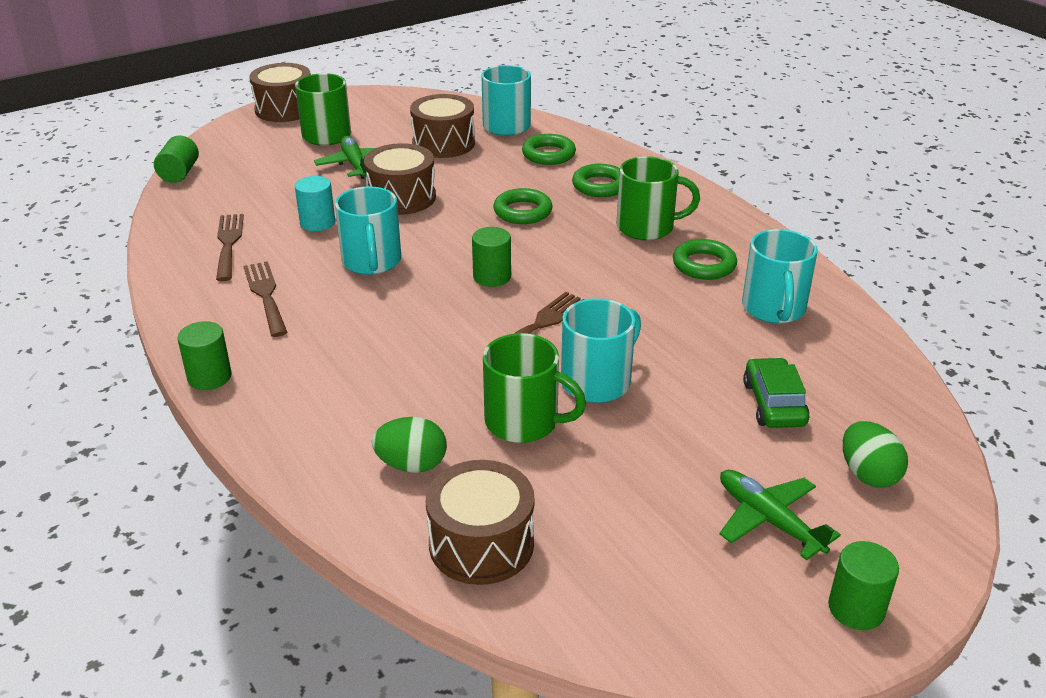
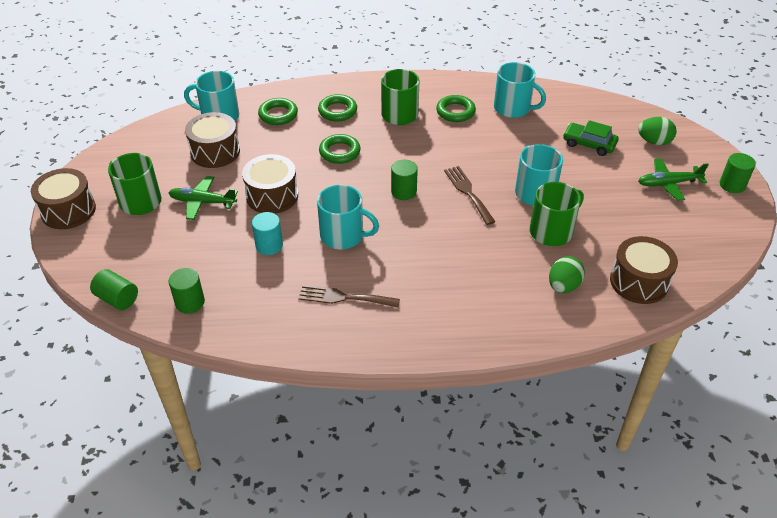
camera: 60 degrees left, 10 degrees up
(209, 377) = (421, 350): green cylinder -> green cylinder (190, 302)
(228, 243) = (257, 298): brown fork -> none

